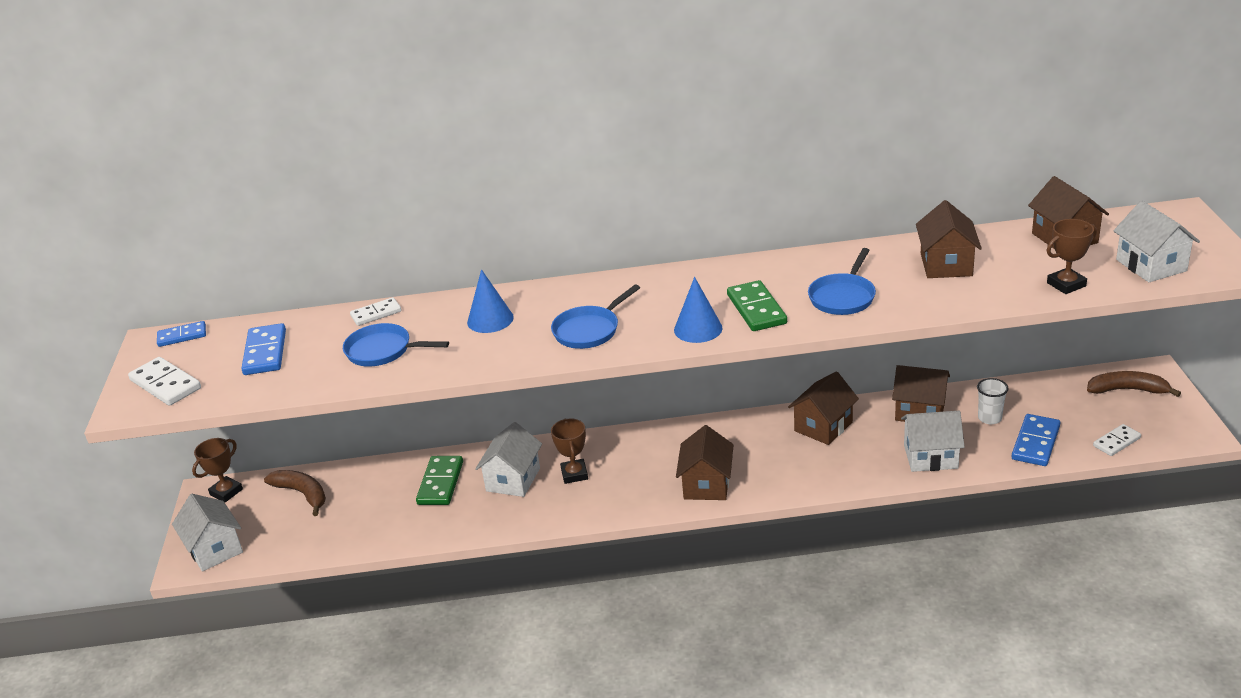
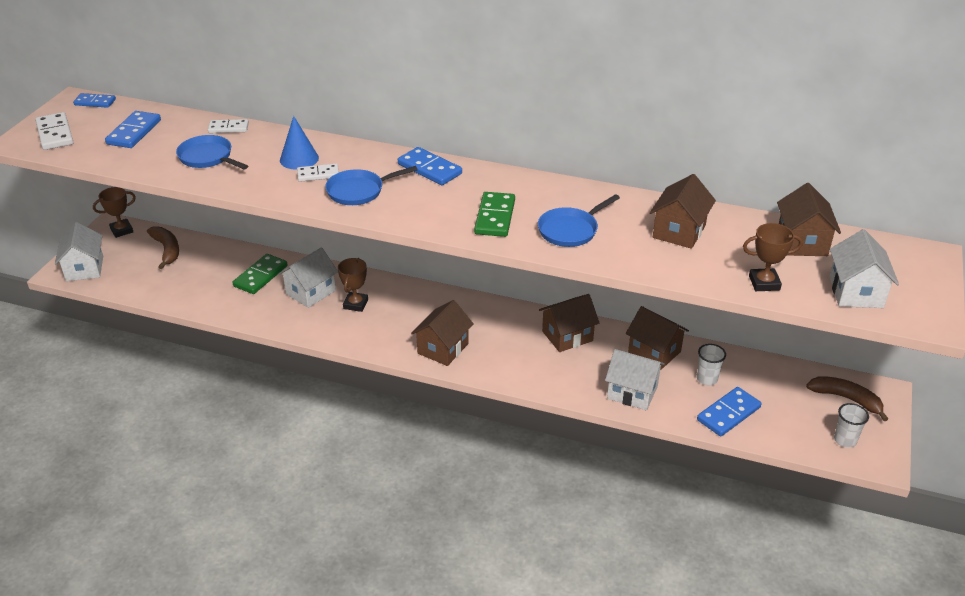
camera: 20 degrees right, 5 degrees up
(643, 285) = (429, 169): none -> blue domino
(698, 329) = (437, 217): blue cone -> none
(1116, 442) = (799, 439): white domino -> white domino (318, 174)
(1156, 427) = (845, 440): none -> white cup

